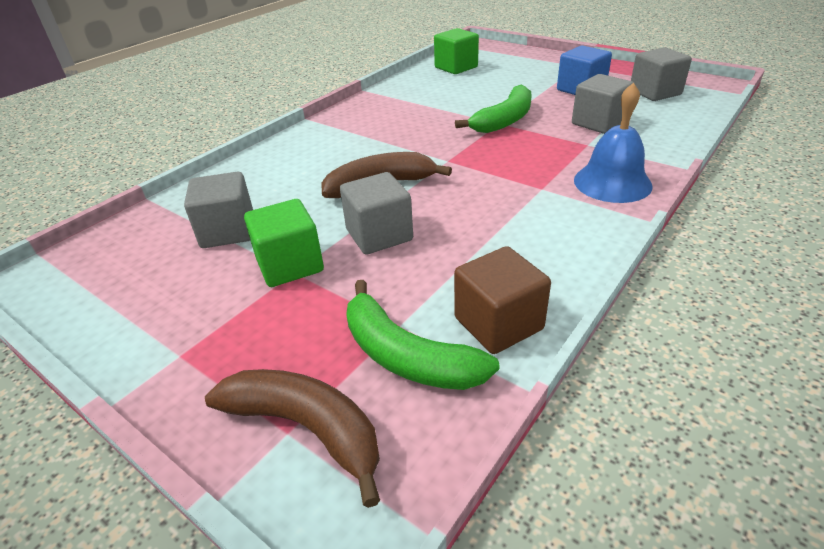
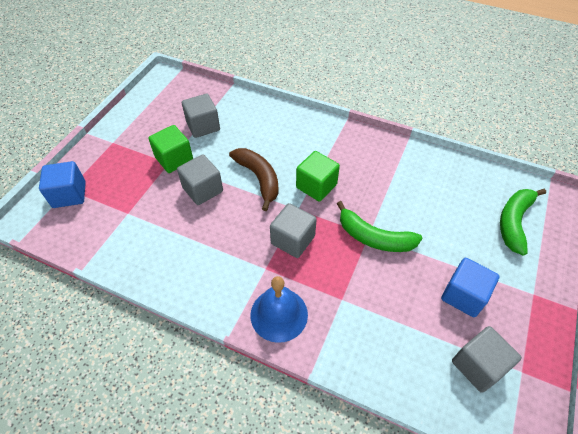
camera: 75 degrees right, 15 degrees up
(307, 428) = (69, 194): brown banana -> blue cube
(406, 356) = (106, 219): green banana -> green banana (514, 222)
(456, 67) = (484, 190): green cube -> green cube (316, 186)
(498, 323) = (126, 254): brown cube -> none
(598, 123) = (386, 309): grey cube -> grey cube (293, 240)

